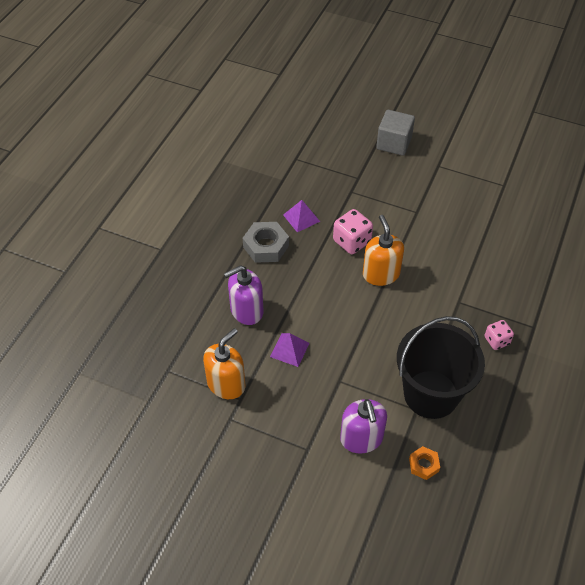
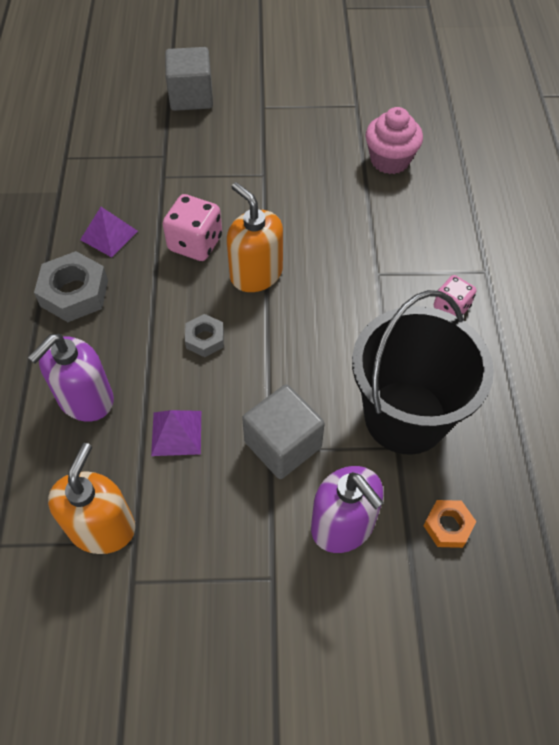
camera: 25 degrees left, 5 degrees up
(331, 302) = (205, 339): none -> grey nut
(348, 380) = (283, 444): none -> grey cube
(507, 231) = (390, 160): none -> pink cupcake

